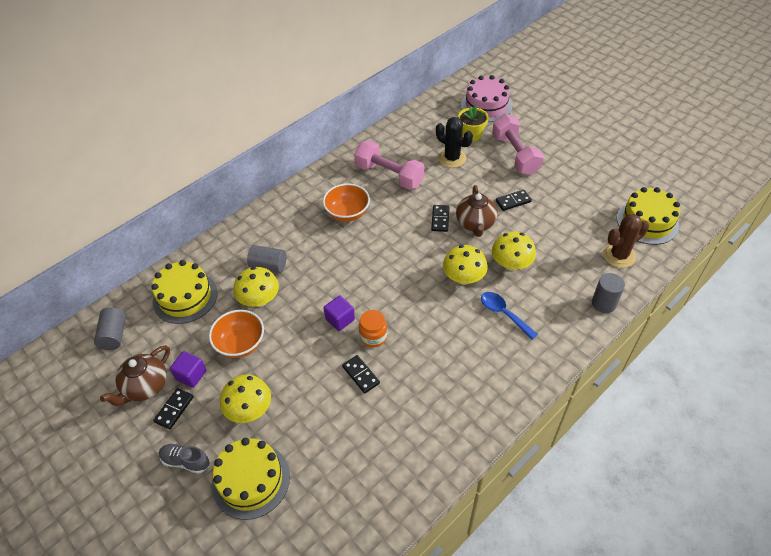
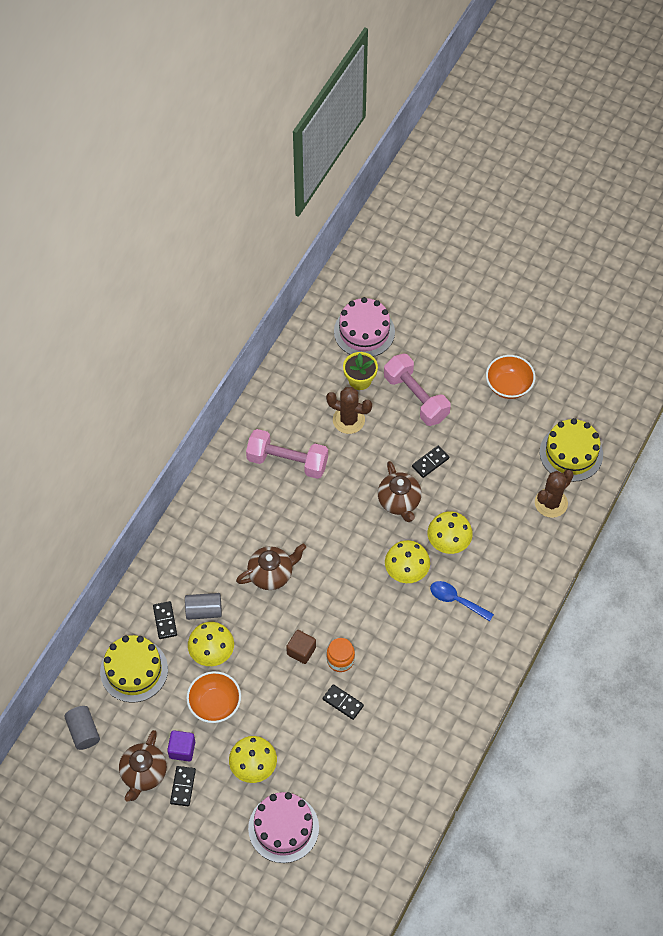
camera: 20 degrees left, 10 degrees up
(186, 461) = (218, 829): grey shoe -> none
(251, 480) = (283, 828): yellow cake -> pink cake
(340, 252) = (271, 574): none -> brown teapot
(340, 319) = (301, 651): purple cube -> brown cube
(347, 213) = (260, 524): orange bowl -> orange bowl (508, 386)
(440, 219) = (361, 506): black domino -> black domino (165, 621)
(452, 158) = (348, 420): black cactus -> brown cactus
(603, 303) = (547, 562): grey cylinder -> none

